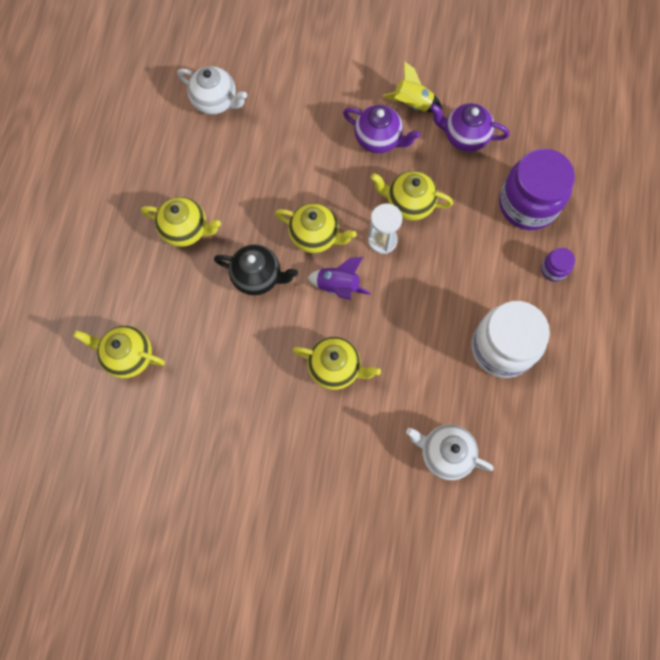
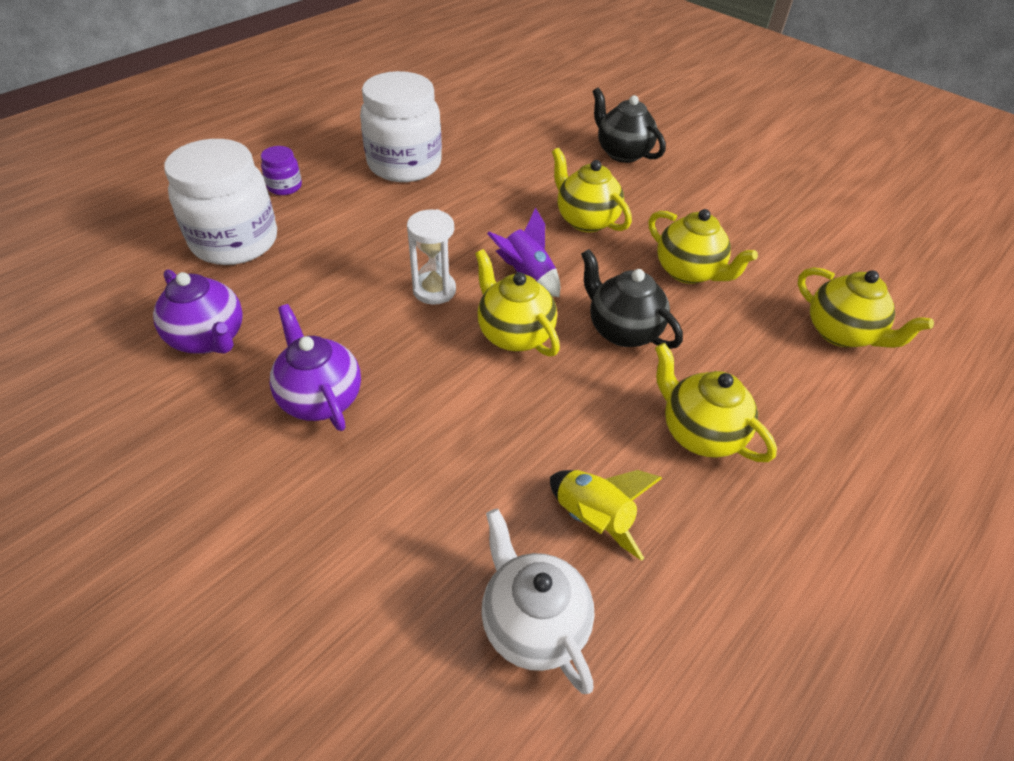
camera: 150 degrees left, 25 degrees down
(357, 479) = (622, 153): none -> black teapot
(409, 203) = (364, 308): yellow teapot -> yellow teapot (688, 272)
(412, 104) = (221, 418): yellow rocket -> yellow rocket (593, 518)
(445, 453) = (528, 135): white teapot -> none
(527, 204) = (235, 241): purple jar -> white jar

